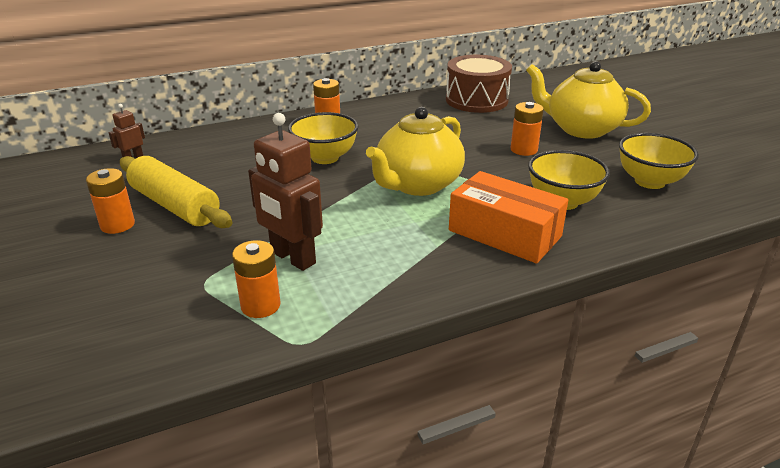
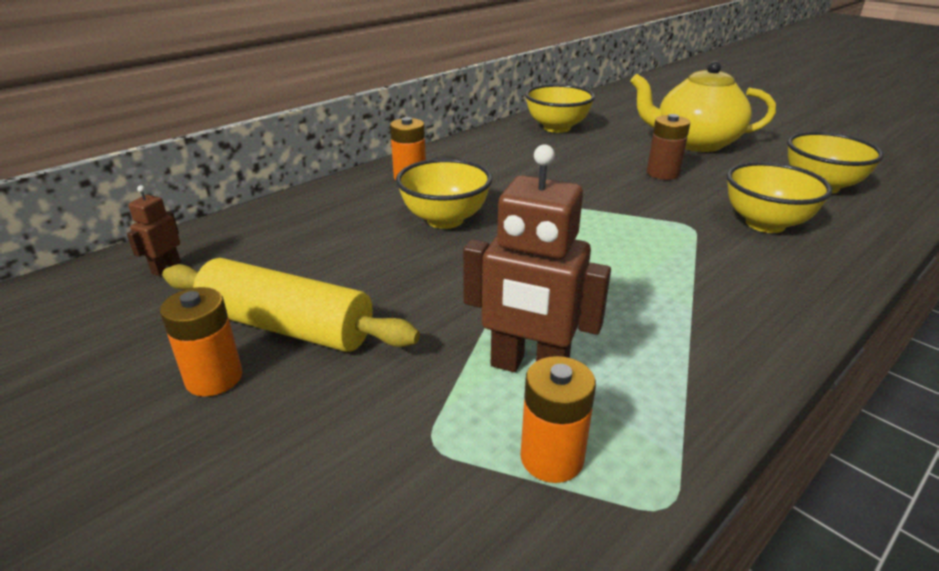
camera: 20 degrees left, 0 degrees up
(417, 184) = (590, 233): yellow teapot -> none
(476, 100) = (557, 128): brown drum -> yellow bowl
(504, 233) = (748, 274): orange box -> none
(524, 150) = (662, 173): orange battery -> brown battery

